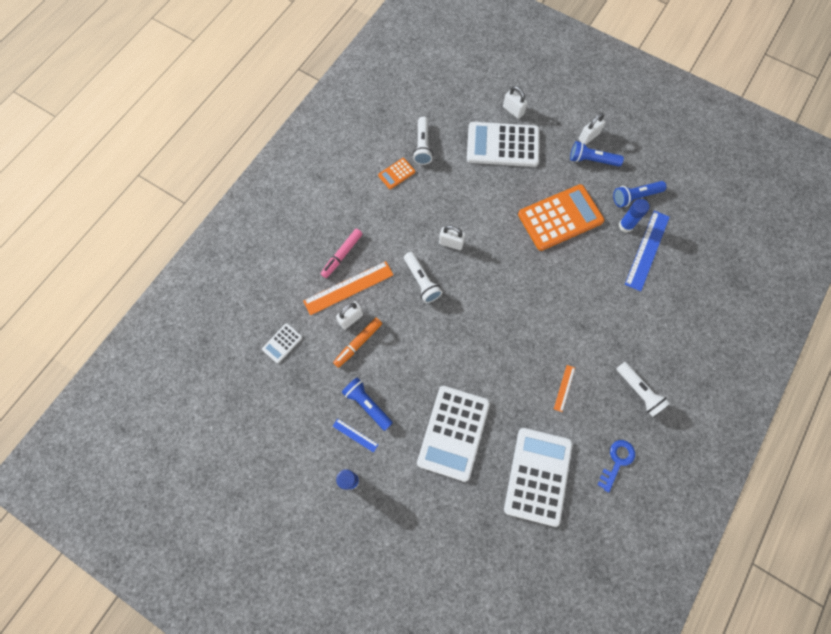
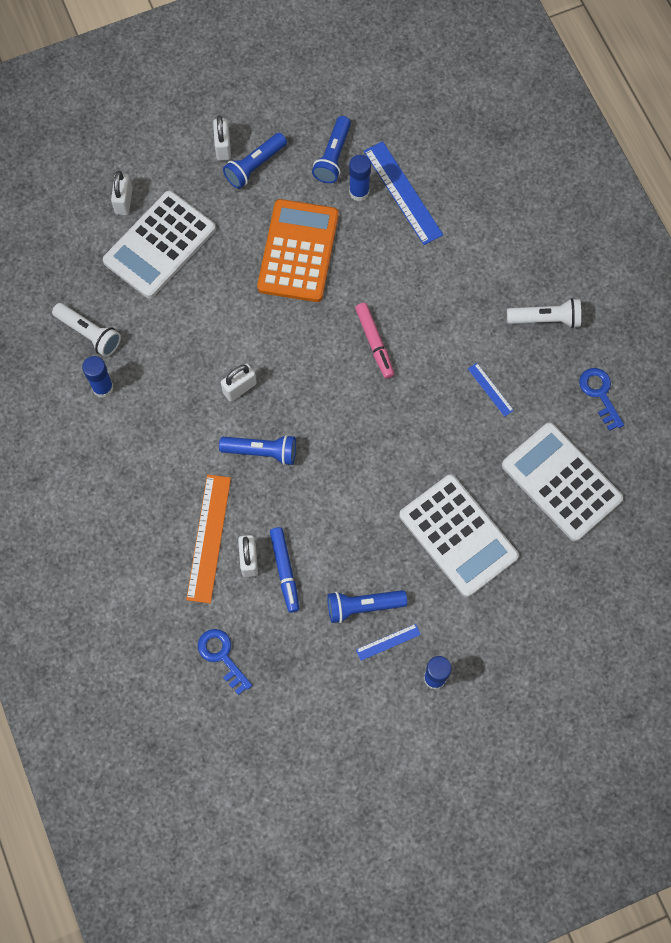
camera: 55 degrees left, 0 degrees up
(282, 343) = (222, 656): white calculator -> blue key
(342, 255) = (161, 519): pink marker -> pink marker (374, 343)
(358, 343) = (285, 571): orange marker -> blue marker
(396, 174) = (103, 388): orange calculator -> blue glue stick
(421, 281) = (262, 452): white flashlight -> blue flashlight
(513, 110) = (124, 201): white padlock -> white padlock turned 75 degrees counterclockwise
(564, 388) = (490, 389): orange ruler -> blue ruler

